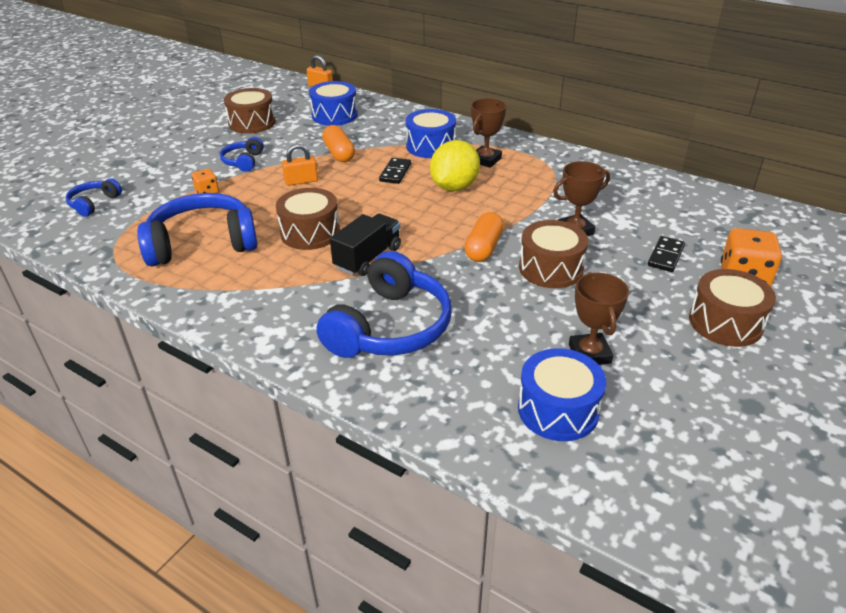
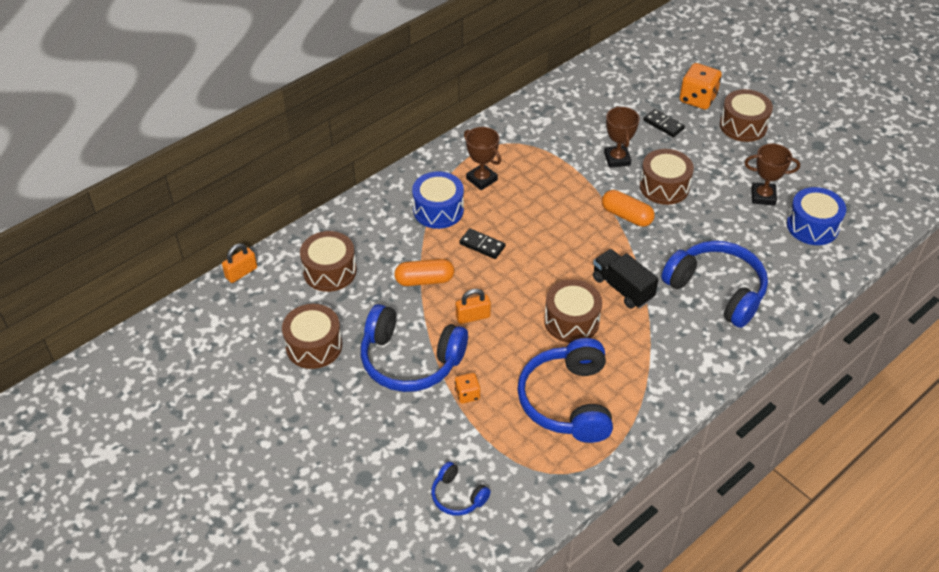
camera: 75 degrees left, 10 degrees up
(243, 161) = (410, 360): blue headphones -> blue headphones, size x2.04
(301, 181) = (473, 317): orange padlock -> orange padlock turned 75 degrees clockwise
(334, 115) = (330, 271): blue drum -> brown drum
(454, 187) = (524, 211): yellow lemon -> none

